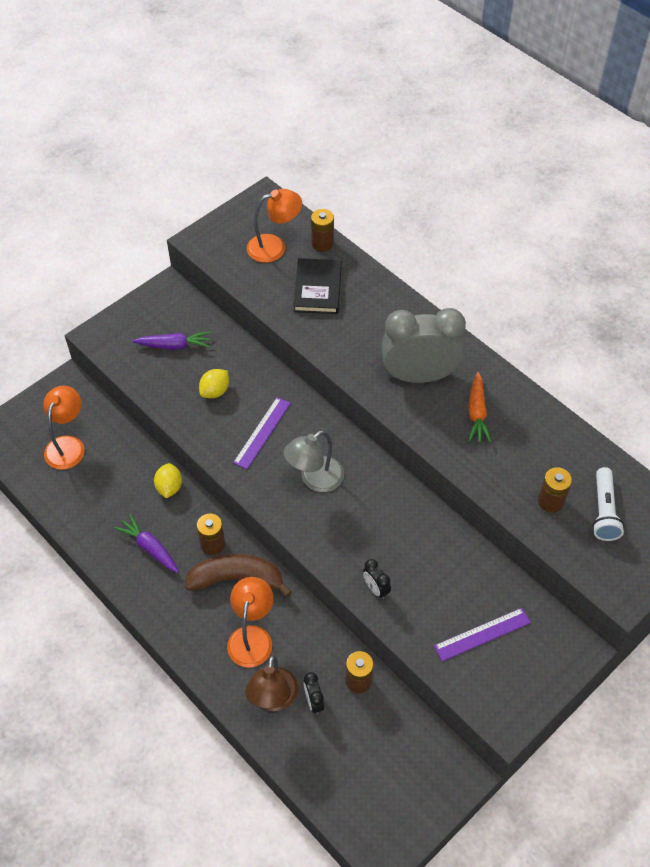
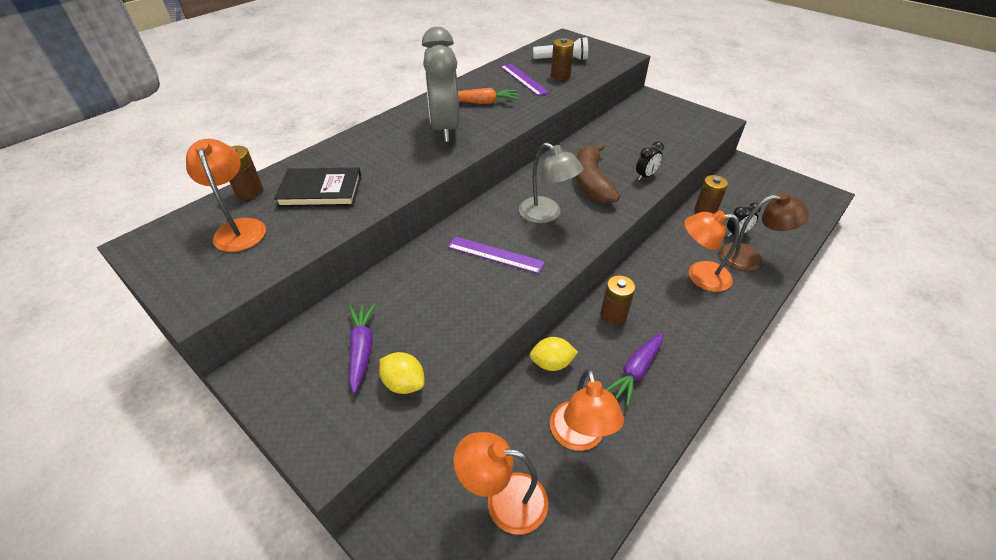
camera: 95 degrees left, 10 degrees down
(101, 496) = (579, 437): none -> orange lamp
(215, 391) = (439, 299): yellow lemon -> yellow lemon (404, 383)
(236, 579) = (646, 292): brown banana -> brown banana (591, 182)
(482, 634) = (659, 129): purple ruler -> purple ruler (524, 79)

